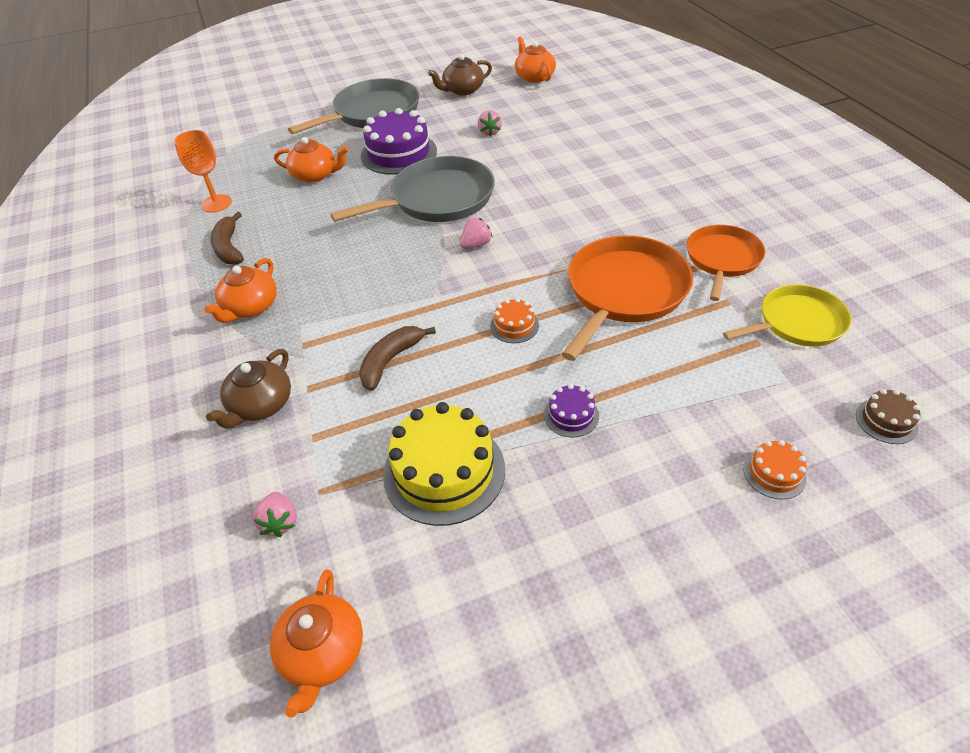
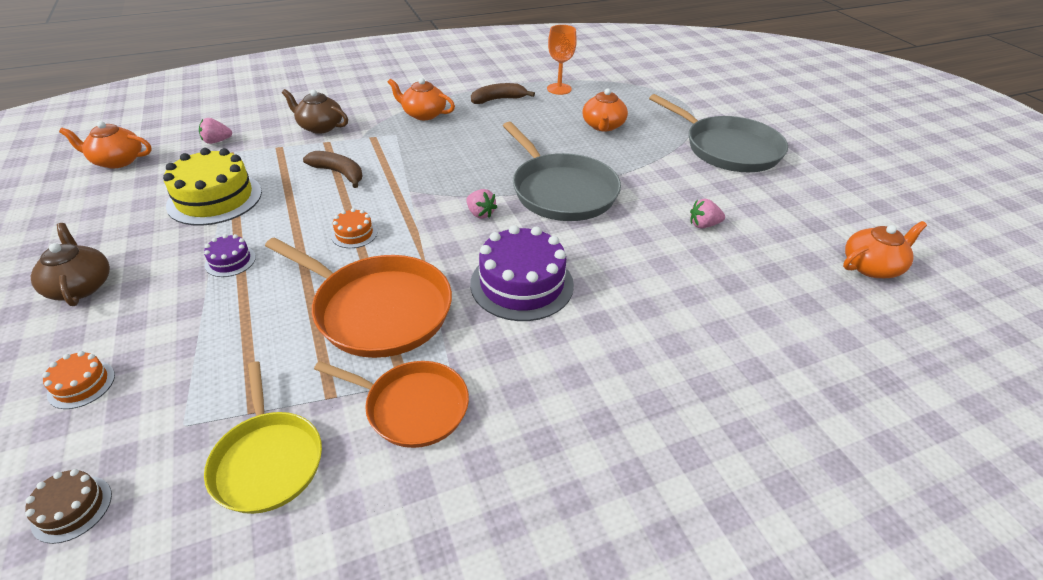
camera: 85 degrees right, 5 degrees down
(398, 153) = (647, 166): purple cake -> purple cake (521, 284)
(462, 90) = (804, 205): brown teapot -> brown teapot (80, 286)

